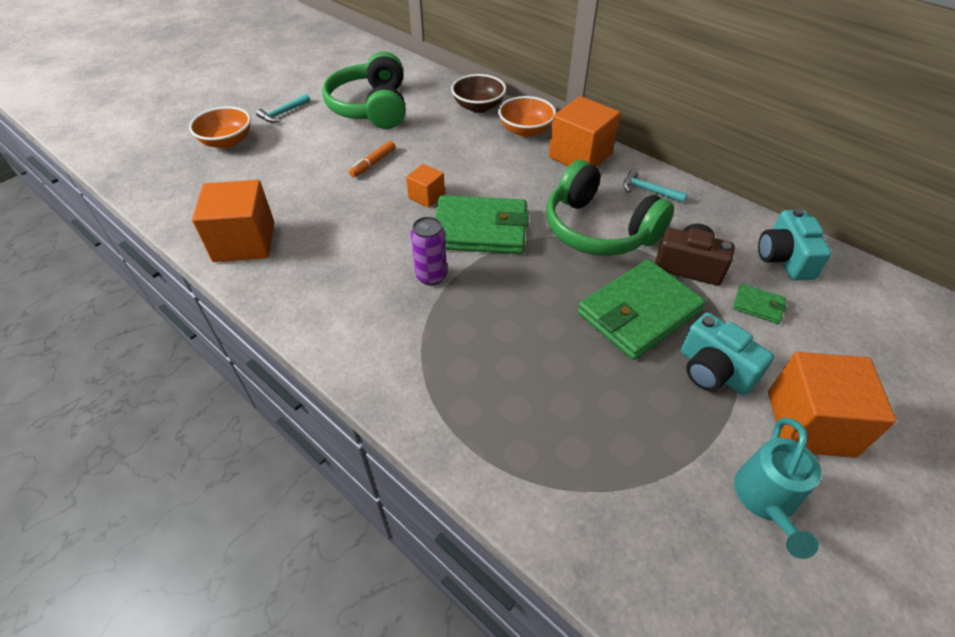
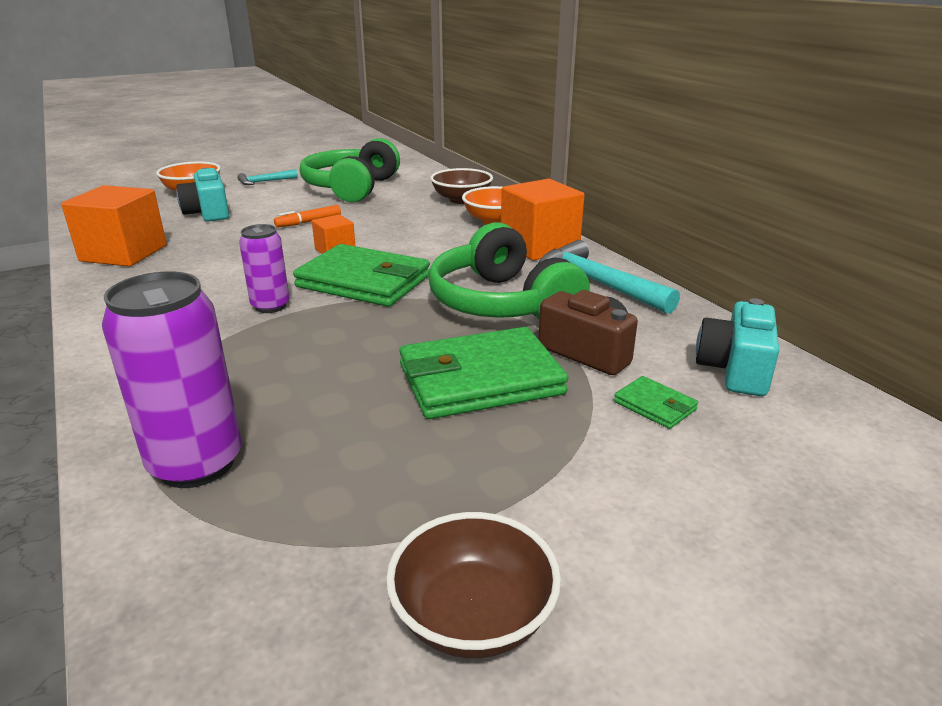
camera: 20 degrees right, 20 degrees down
(517, 446) = (196, 464): none -> purple can
(648, 190) = (597, 283): turquoise hammer -> turquoise hammer, size x1.85
(713, 370) = (528, 454): turquoise camera -> turquoise camera (208, 213)
(766, 501) = (473, 616): turquoise watering can -> brown bowl
(810, 423) = (628, 545): orange cube -> none

